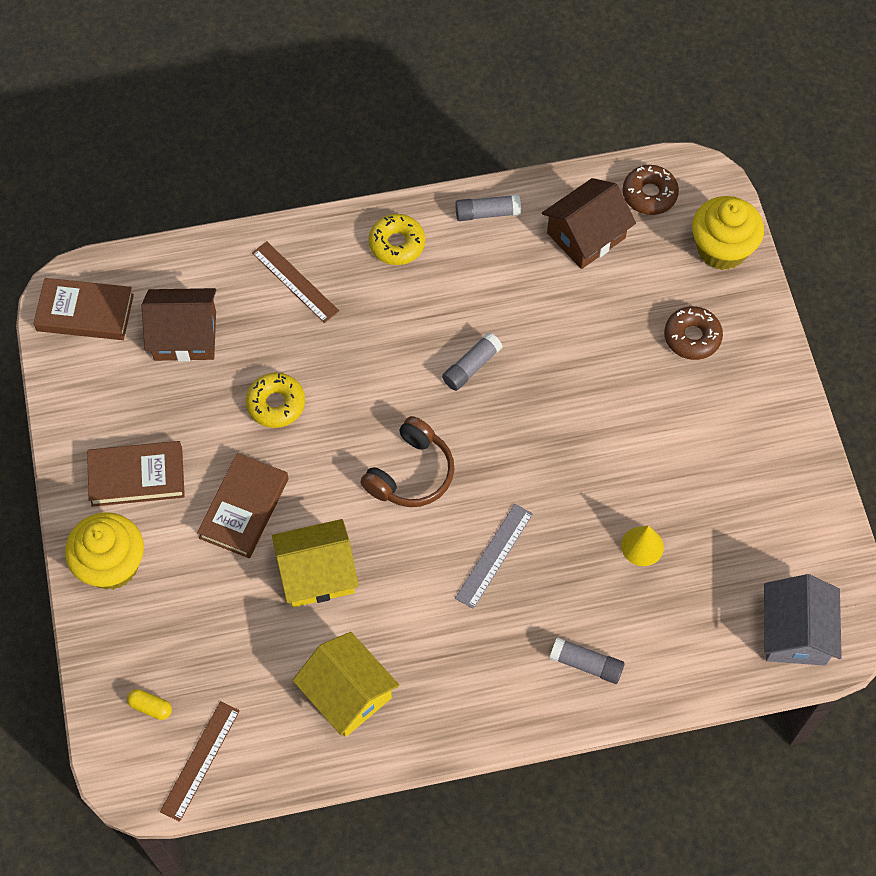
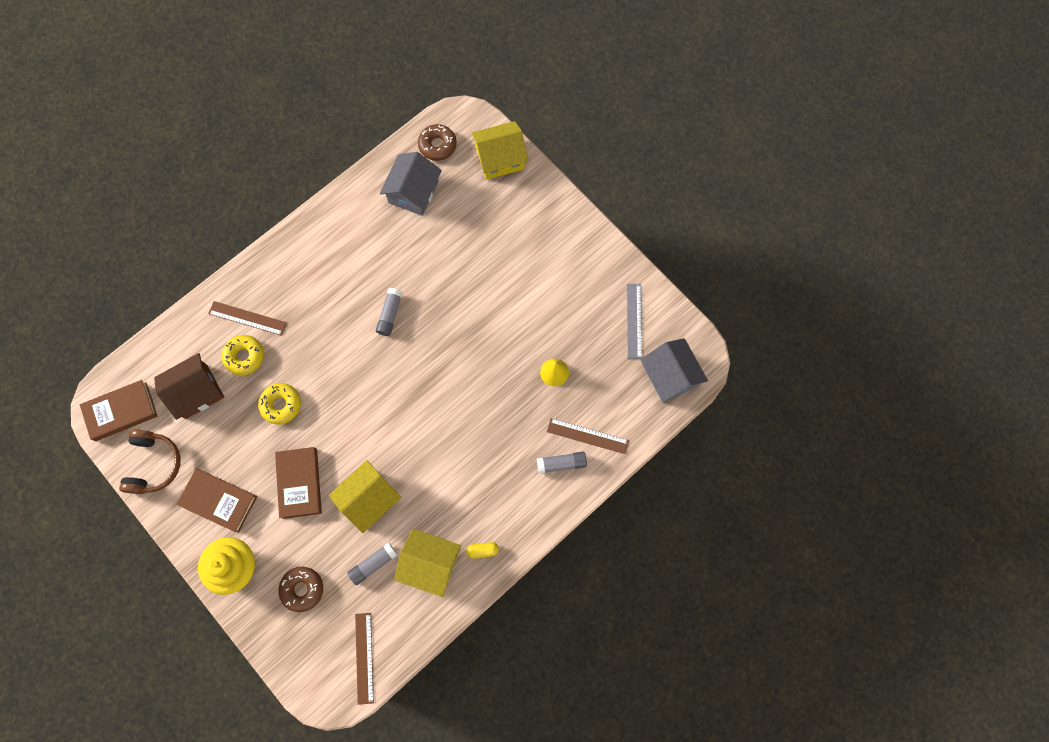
camera: 30 degrees left, 10 degrees up
(137, 476) = (219, 501): brown book -> brown book turned 60 degrees clockwise
(150, 707) = (314, 642): yellow capsule -> yellow capsule (482, 550)
(397, 244) = (298, 259): yellow donut -> yellow donut (244, 356)
(411, 473) = (391, 403): brown headphones -> brown headphones (153, 464)
(487, 213) = (344, 209): grey glue stick -> grey glue stick (373, 564)
(494, 555) = (470, 427): grey ruler -> grey ruler (634, 321)
(586, 235) = (413, 192): brown house -> grey house
(640, 648) = (587, 436): none -> brown ruler
(692, 337) = (513, 224): brown donut -> brown donut (302, 589)
(722, 249) = (500, 158): yellow cupcake -> yellow house

